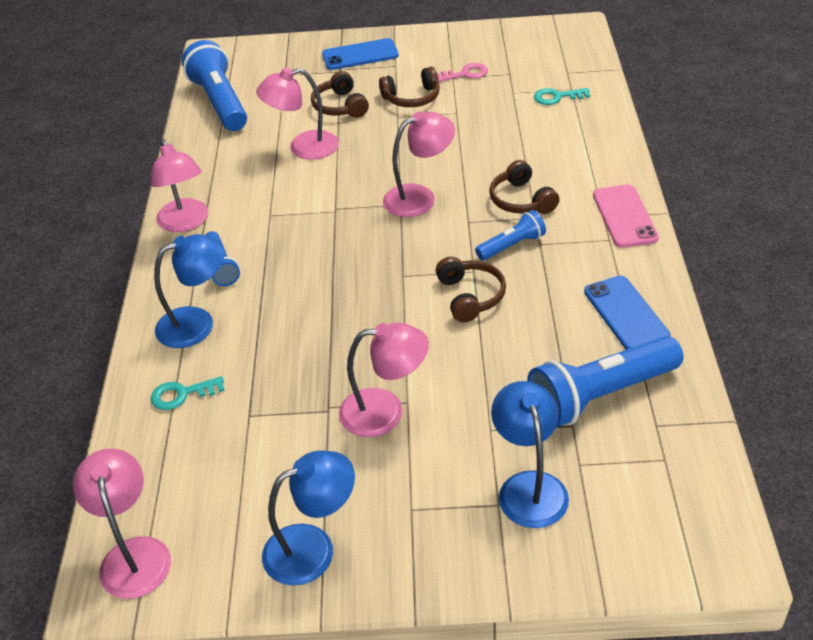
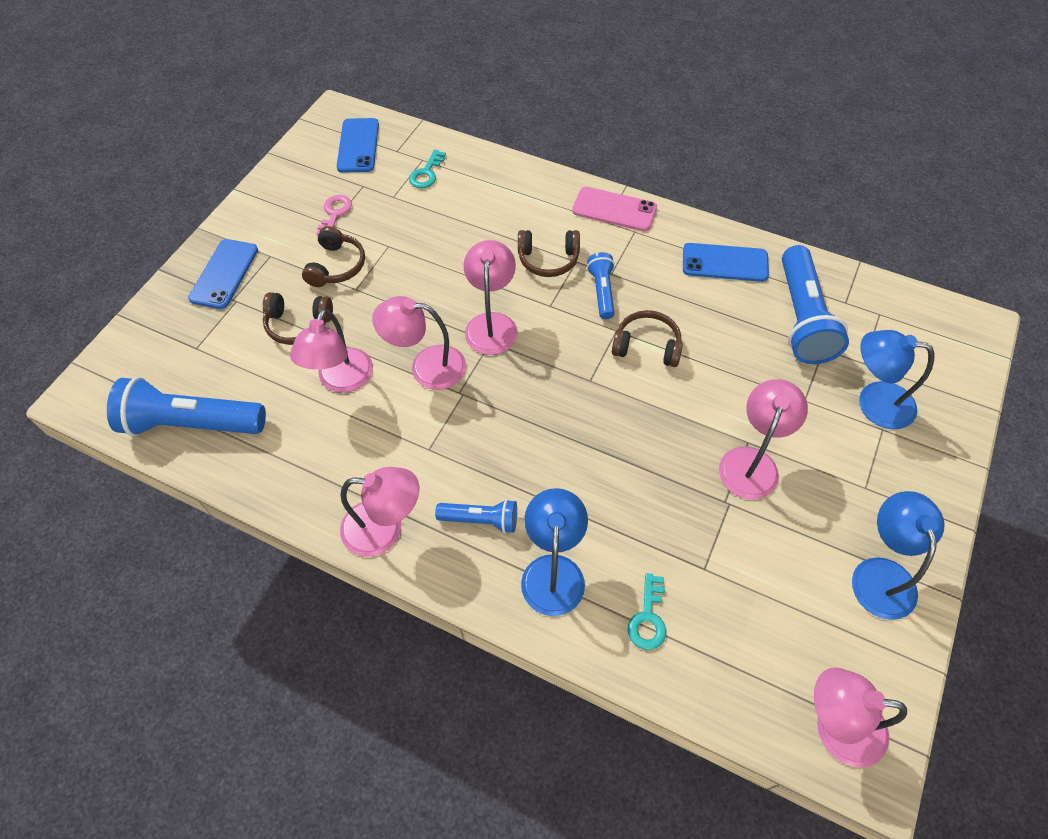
camera: 65 degrees left, 15 degrees up
(348, 182) = (426, 366): none -> pink lamp
(552, 52) = (358, 146): none -> blue phone

